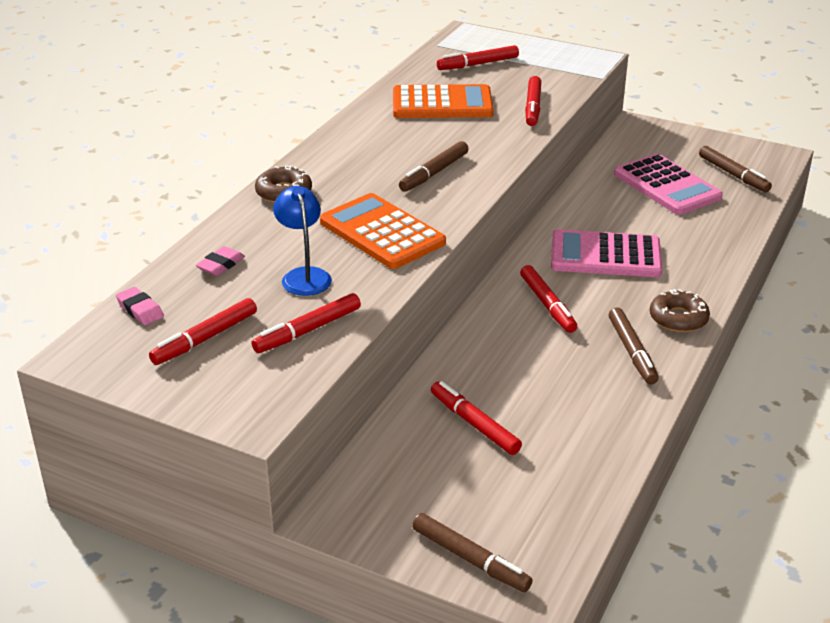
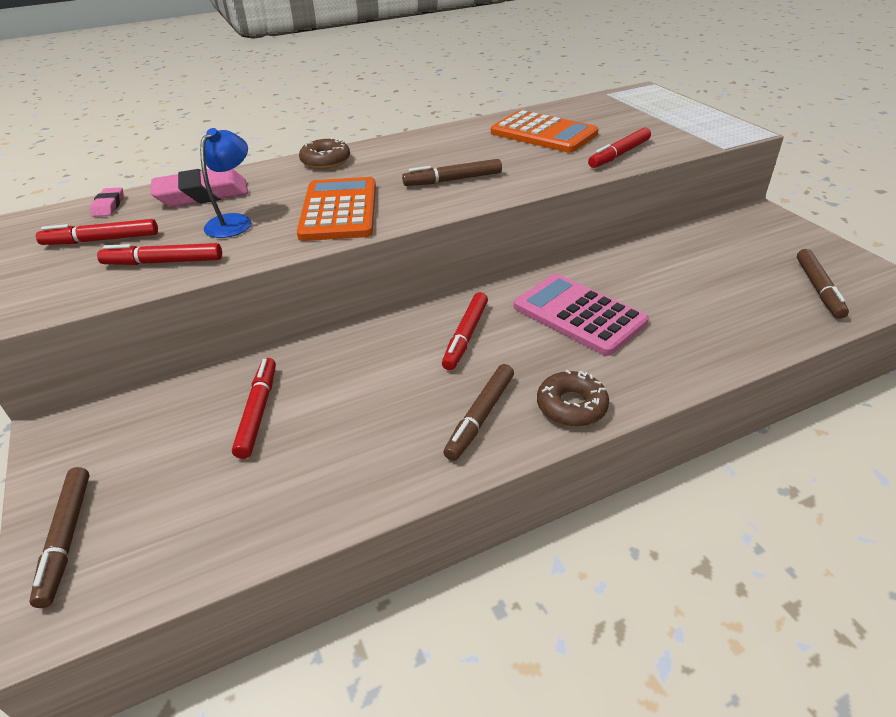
camera: 40 degrees right, 5 degrees up
(221, 265) = (202, 194): pink eraser -> pink eraser, size x1.99
(478, 64) = (620, 113): red marker -> none
(667, 186) = (727, 275): pink calculator -> none

